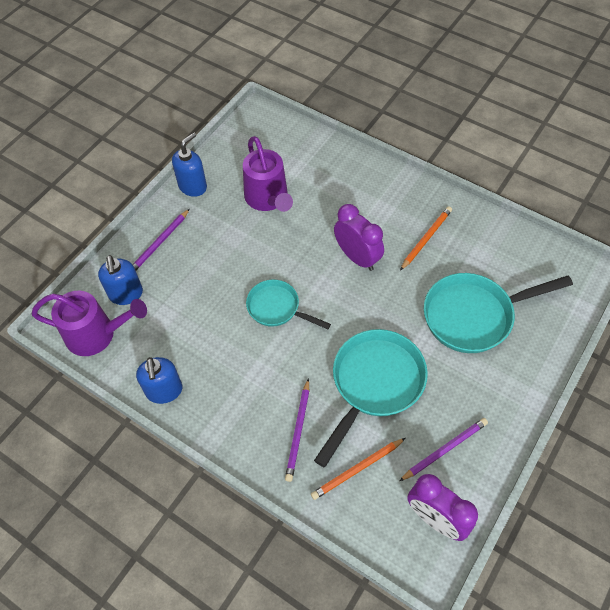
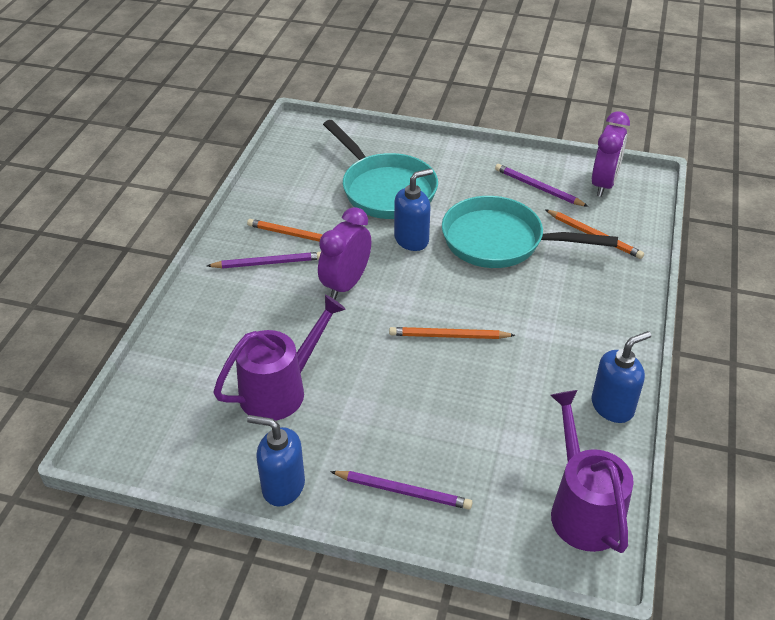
camera: 110 degrees left, 15 degrees down
(126, 294) = (505, 499): blue soap dispenser -> blue soap dispenser (412, 239)
(277, 308) = (449, 336): turquoise pan -> orange pencil
(298, 431) = (584, 283): purple pencil -> purple pencil (268, 263)

